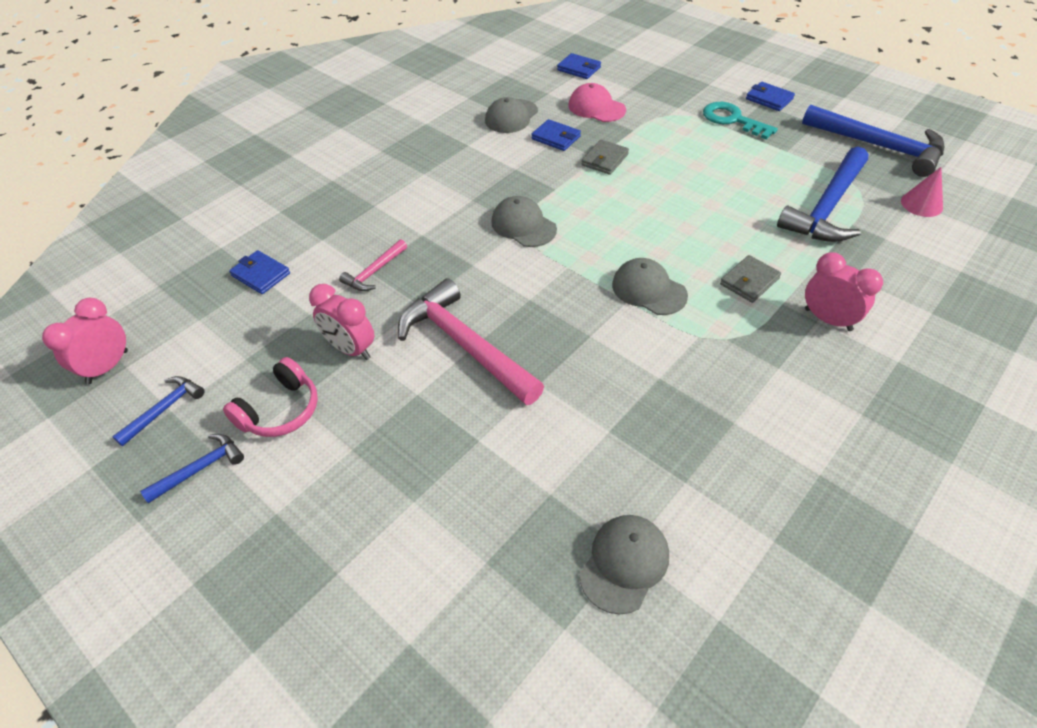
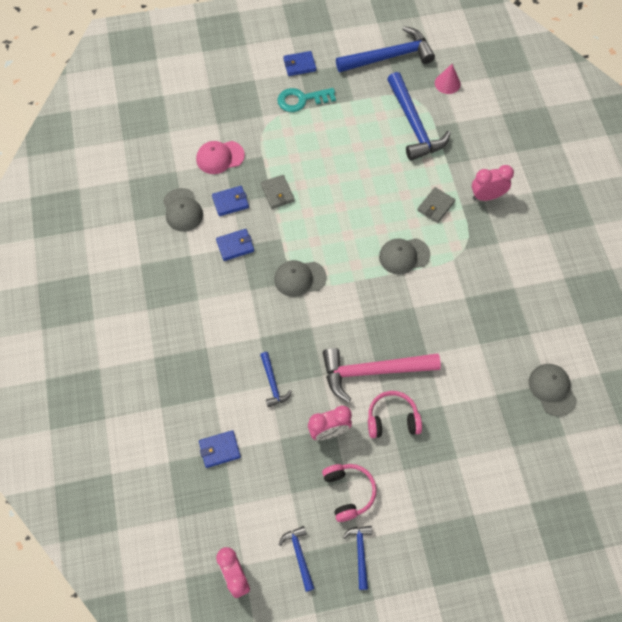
camera: 55 degrees left, 15 degrees up
(374, 272) = (272, 383): pink hammer -> blue hammer
(415, 399) = (392, 419): none -> pink headphones
(579, 69) = (165, 133): blue wallet -> blue wallet (235, 246)
(749, 281) = (436, 206): grey wallet -> grey wallet turned 45 degrees clockwise

